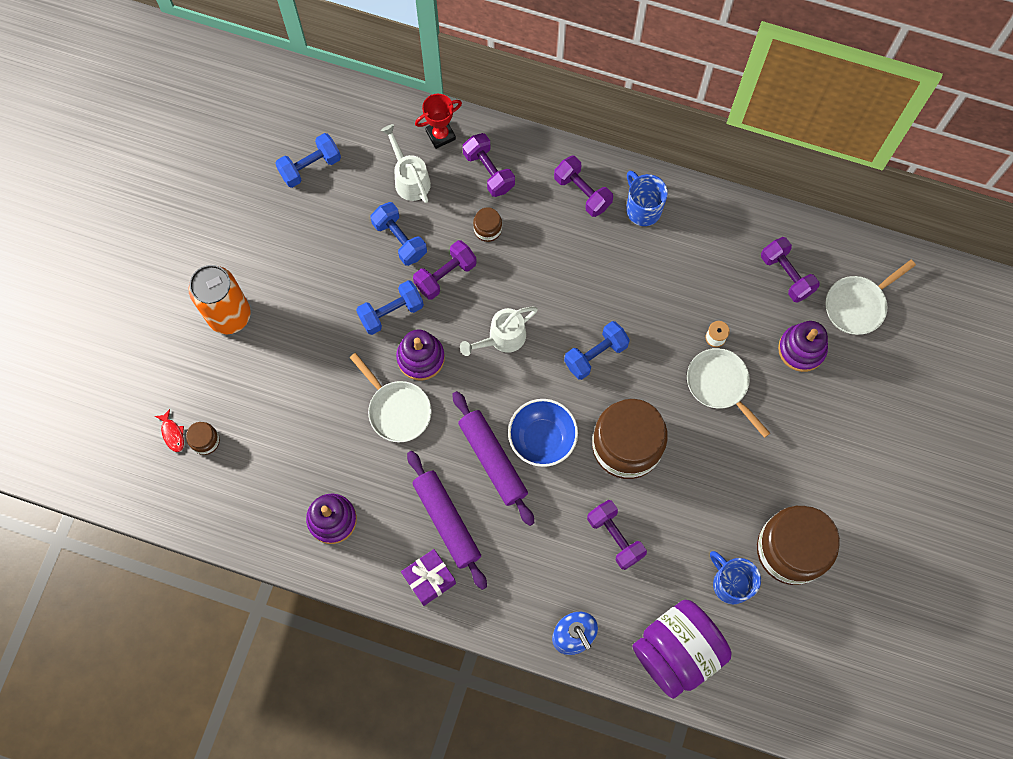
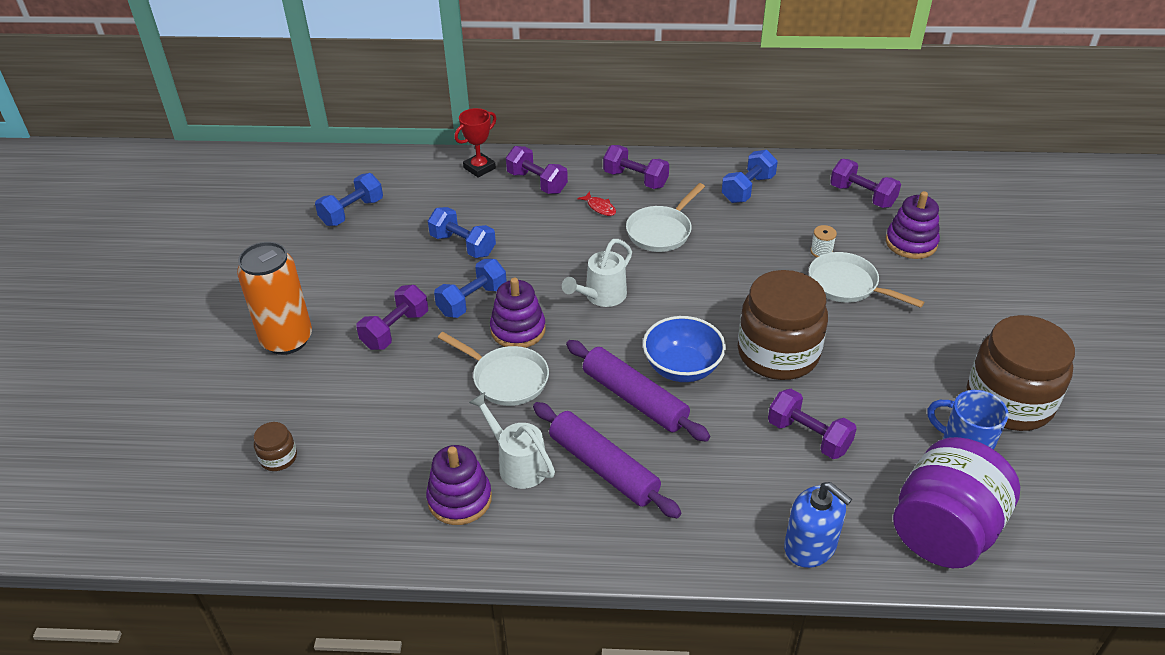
camera: 15 degrees left, 30 degrees down
(172, 434) = (234, 460): red fish -> red fish (600, 207)
(409, 179) = (459, 202): white watering can -> white watering can (517, 464)
(429, 579) = (604, 531): purple gift -> none
(445, 275) = (521, 261): purple dumbbell -> purple dumbbell (395, 330)
(487, 229) = (552, 221): brown jar -> none
(595, 355) = (706, 289): blue dumbbell -> blue dumbbell (748, 189)
(642, 209) = (699, 179): blue mug -> none
(858, 305) = (942, 202): white pan -> white pan (661, 231)

